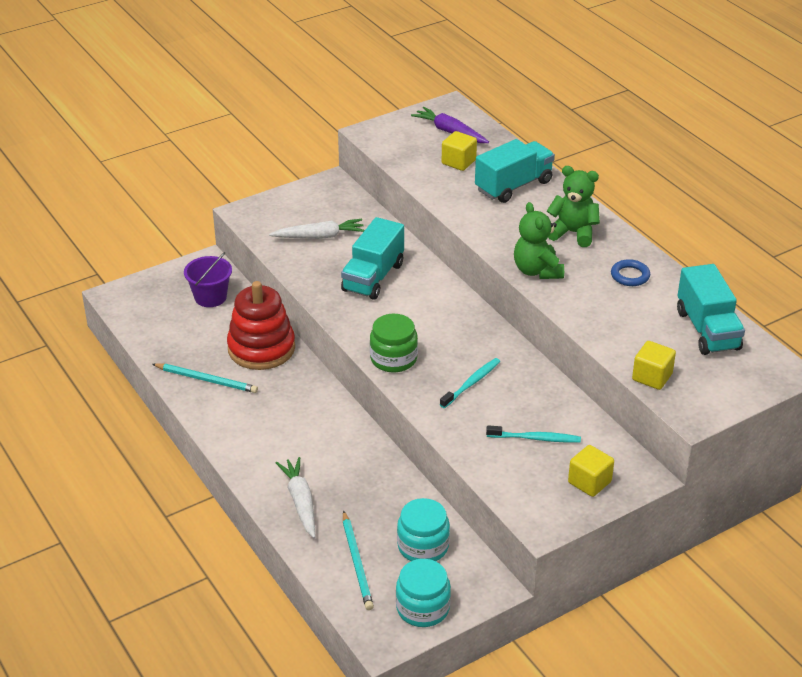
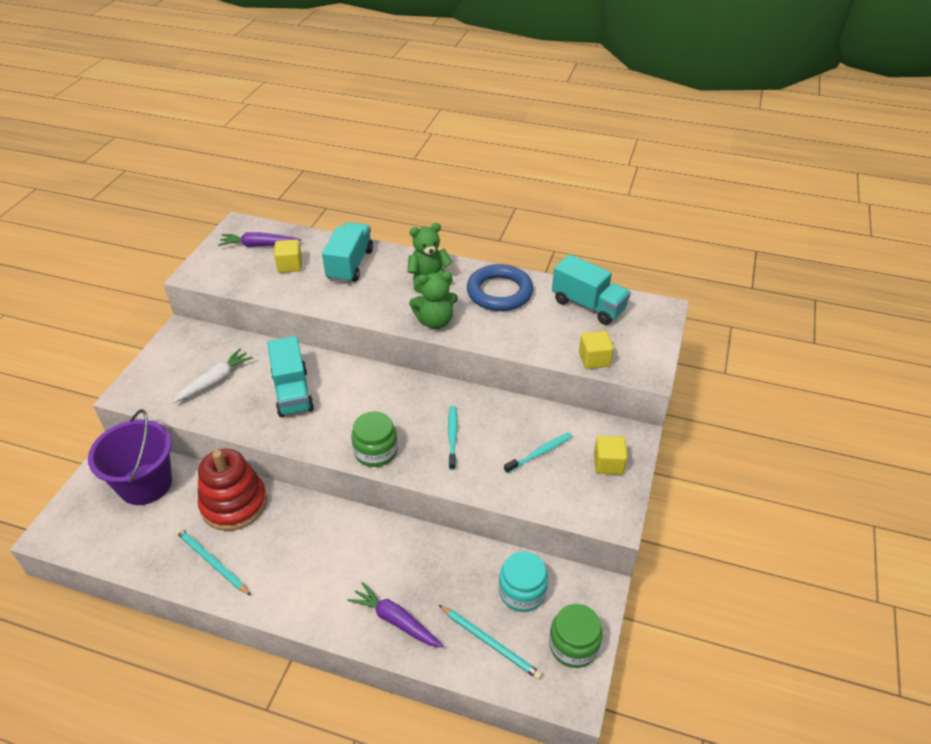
camera: 40 degrees left, 5 degrees up
(207, 380) = (212, 562): turquoise pencil -> turquoise pencil turned 120 degrees counterclockwise
(210, 297) = (145, 484): purple bucket -> purple bucket, size x1.62
(300, 501) = (395, 620): white carrot -> purple carrot
(423, 608) = (573, 645): turquoise jar -> green jar
(537, 271) = (435, 321): green teddy bear -> green teddy bear turned 45 degrees counterclockwise
(630, 276) = (499, 292): blue ring -> blue ring, size x2.03

